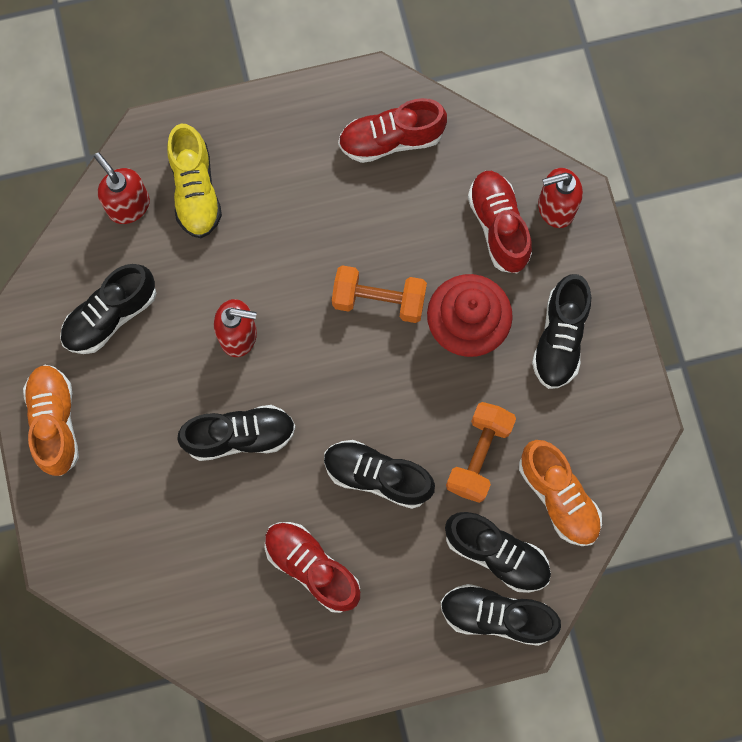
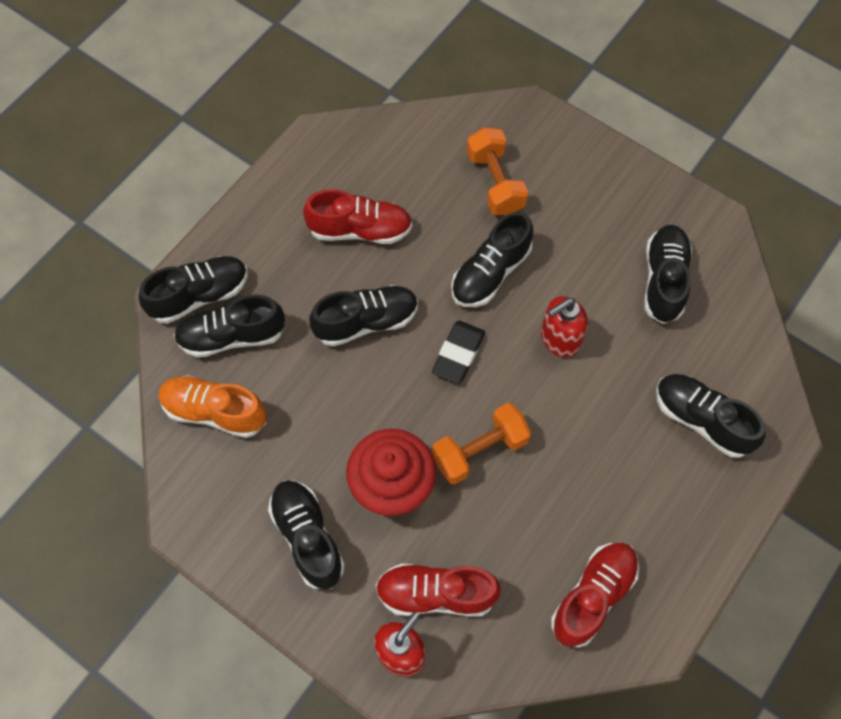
camera: 140 degrees right, 10 degrees down
(55, 423) = (625, 185): orange shoe -> none
(128, 206) = (738, 367): red soap dispenser -> none
(195, 191) = (702, 420): yellow shoe -> black shoe
(328, 388) = (458, 354): none -> black eraser
(479, 456) = (301, 394): orange dumbbell -> orange dumbbell (495, 182)
(498, 226) = (436, 594): red shoe -> red shoe turned 150 degrees clockwise

